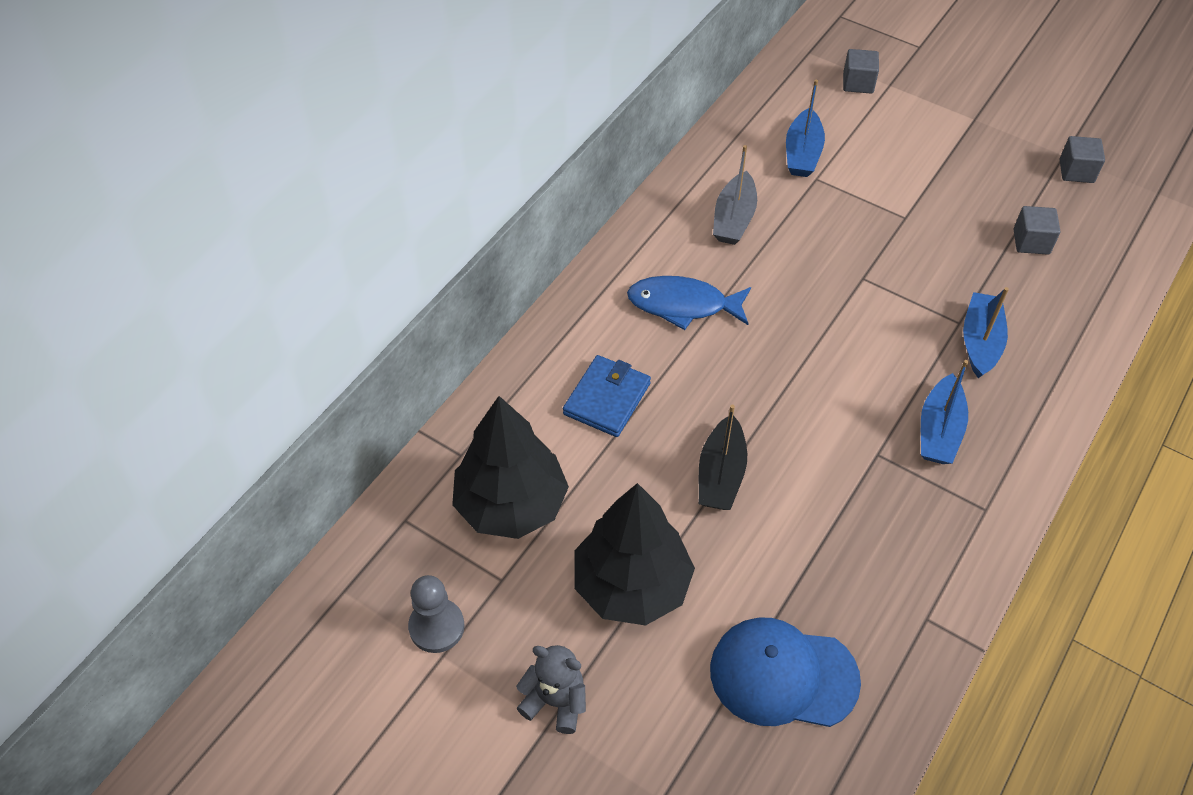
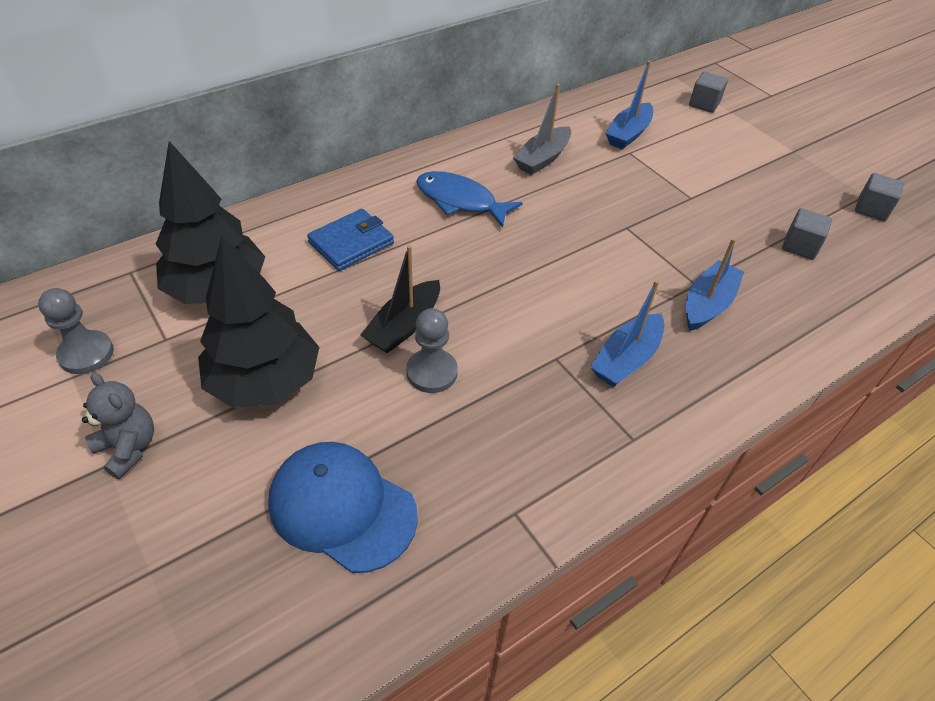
camera: 20 degrees right, 5 degrees down
(777, 513) = (432, 372): none -> grey pawn

